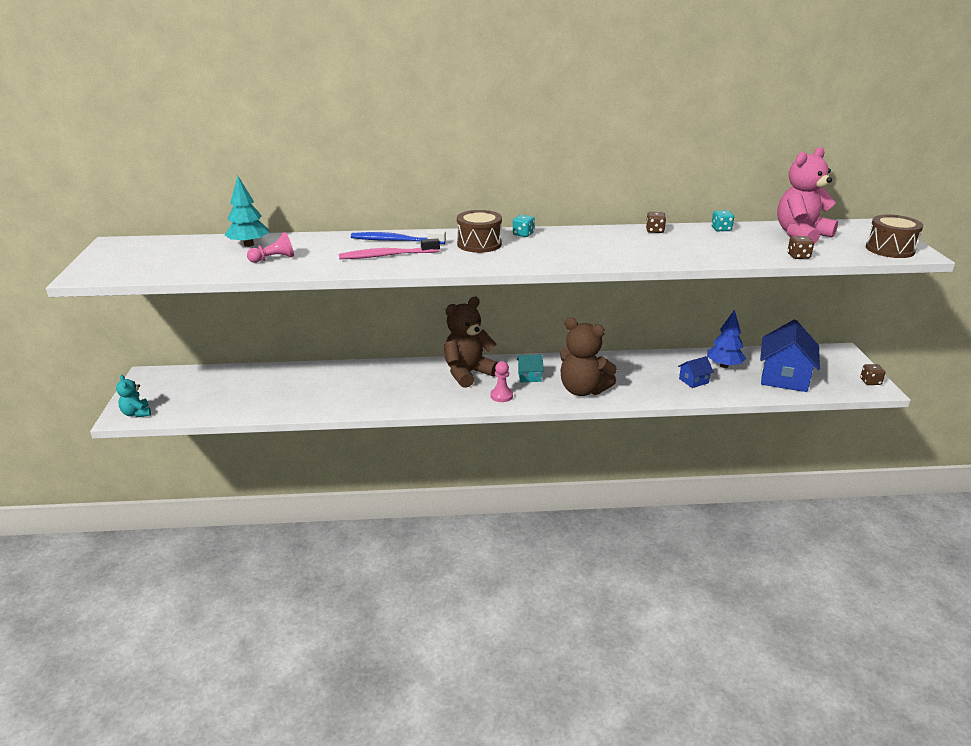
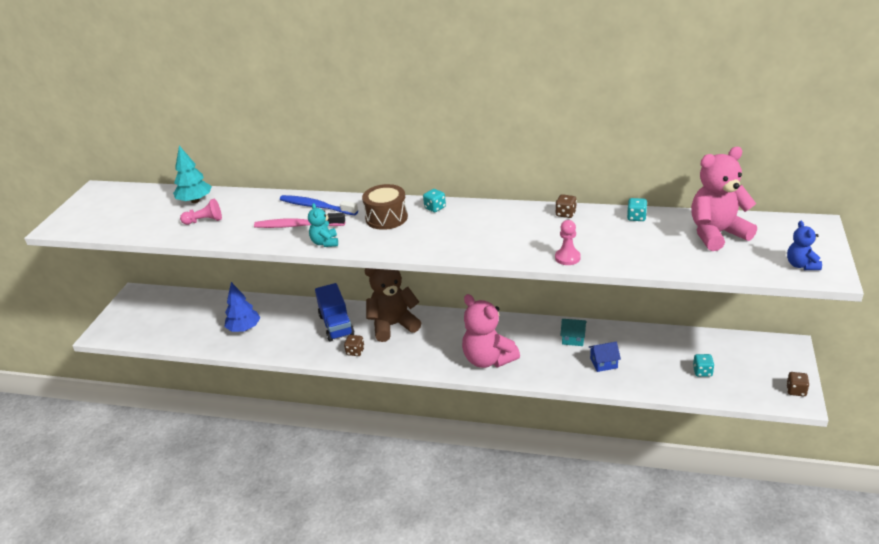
camera: 20 degrees right, 5 degrees up
(136, 413) = (111, 333): turquoise teddy bear -> turquoise teddy bear (325, 243)
(406, 379) = (336, 325): none -> blue truck
(501, 396) = (410, 356): pink pawn -> pink pawn (567, 258)
(529, 377) = (446, 337): turquoise house -> turquoise house (573, 339)
(583, 390) = (488, 359): brown teddy bear -> pink teddy bear
(724, 365) = (646, 348): blue tree -> blue tree (244, 328)
(784, 377) = (702, 372): blue house -> turquoise dice
(798, 256) = (688, 266): brown dice -> brown dice (355, 351)
(890, 249) = (801, 265): brown drum -> blue teddy bear

